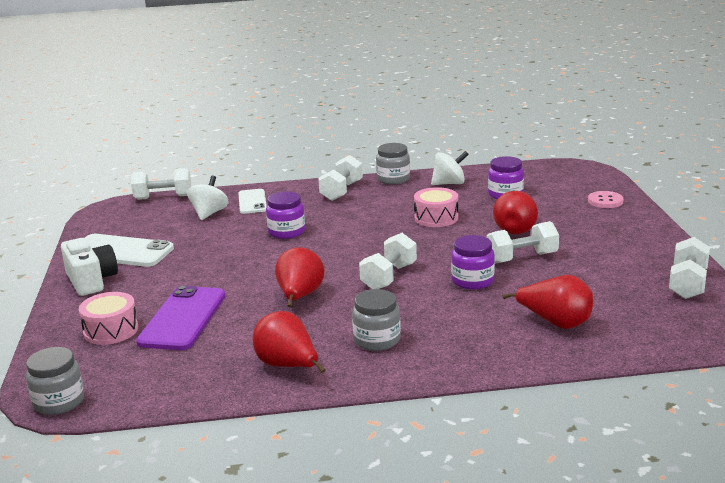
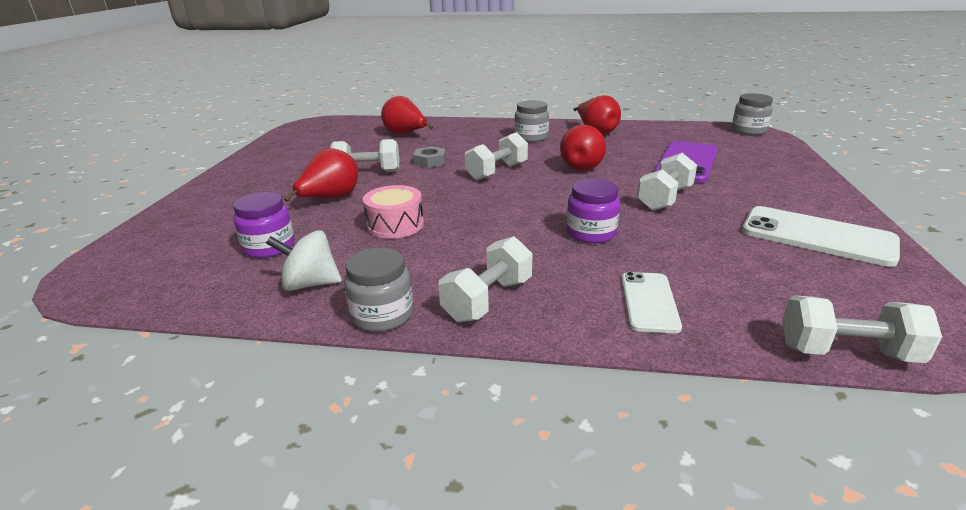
camera: 165 degrees left, 5 degrees up
(91, 281) = (817, 203): white camera -> none
(111, 330) = (747, 161): pink drum -> none
(209, 213) = (720, 286): white spinning top -> none
(472, 281) = (430, 161): purple jar -> grey nut
(605, 201) = (185, 217): pink button -> none
(688, 284) = (284, 143): white dumbbell -> white dumbbell (664, 198)

